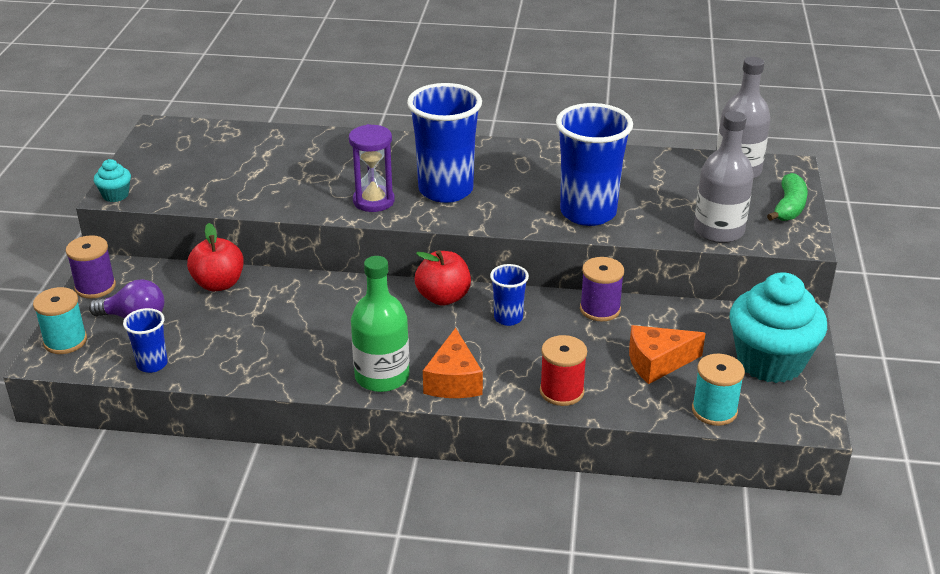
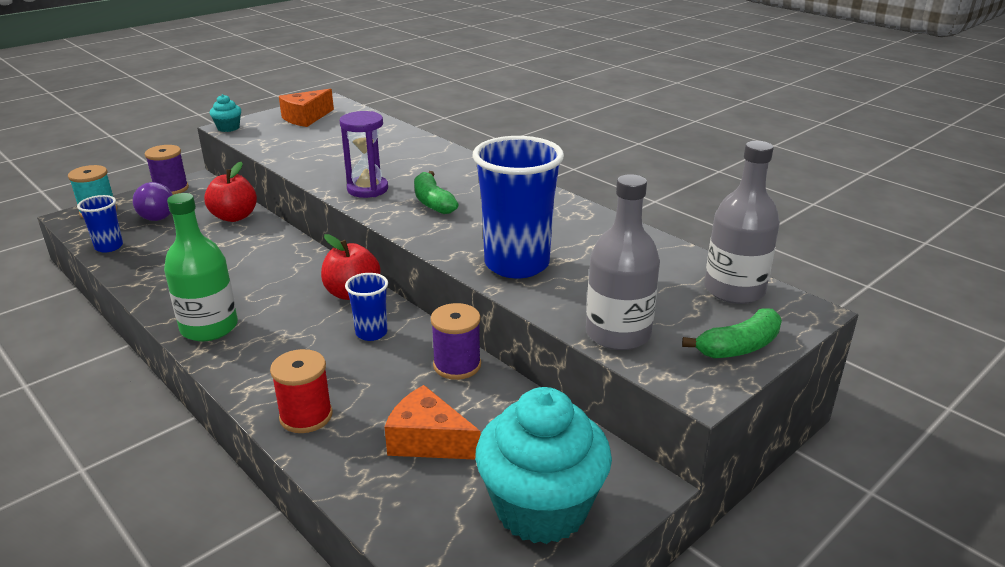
camera: 40 degrees right, 5 degrees down
(445, 190) = (432, 202): blue cup -> green banana
(453, 380) = (247, 358): orange cheese -> orange cheese (306, 118)
(714, 410) = (403, 521): turquoise spool -> none

